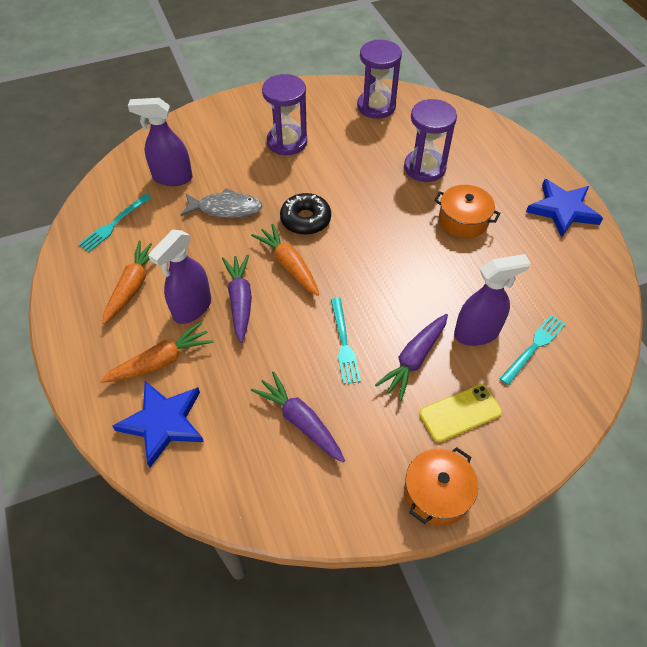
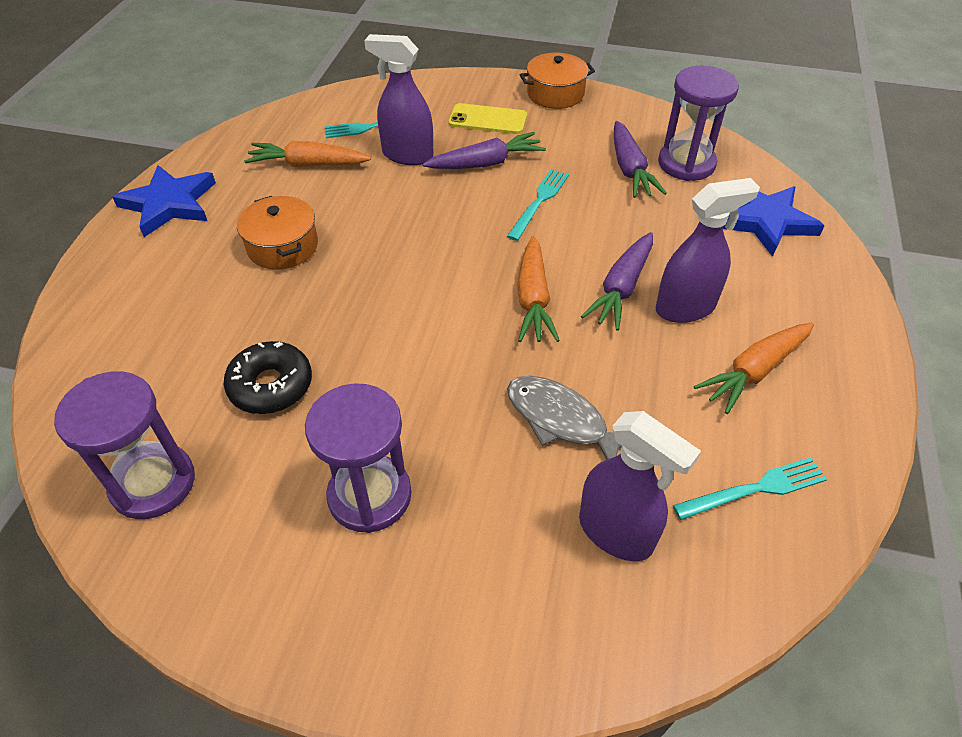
camera: 145 degrees left, 5 degrees down
(161, 361) = (748, 271): orange carrot -> orange carrot (308, 165)
(305, 220) = (463, 343): black donut -> black donut (271, 386)
(424, 168) = (233, 331): purple hourglass -> purple hourglass (686, 164)

